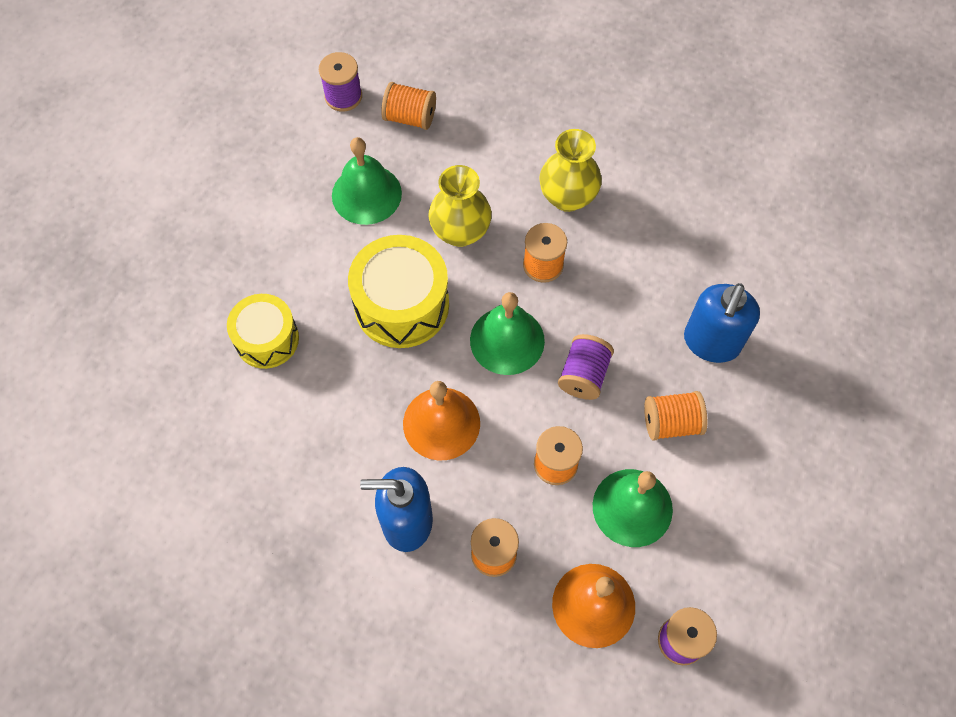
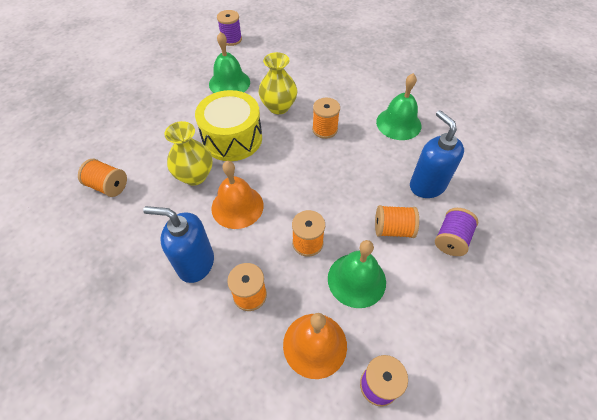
camera: 10 degrees right, 10 degrees down
(267, 339) = (145, 145): yellow drum -> none
(410, 117) = (265, 52): orange spool -> orange spool (108, 186)
(507, 340) = (292, 166): green bell -> green bell (398, 123)
(567, 197) = (347, 98): yellow vase -> yellow vase (195, 176)
(583, 375) = (338, 192): purple spool -> purple spool (451, 239)
(711, 342) = (427, 185): blue soap dispenser -> blue soap dispenser turned 120 degrees clockwise

